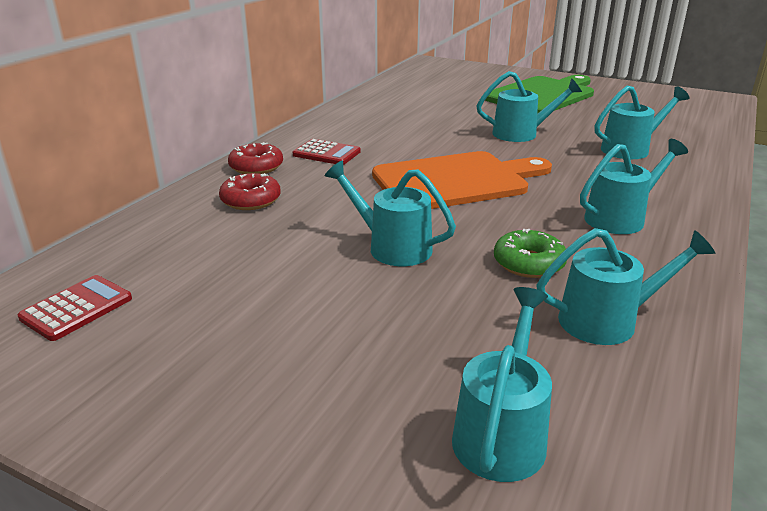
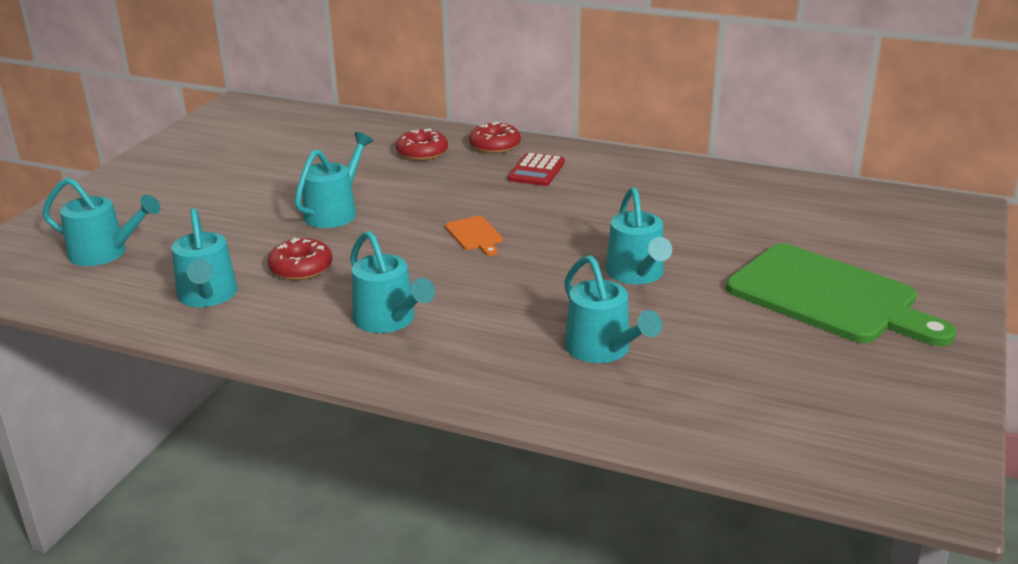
camera: 85 degrees right, 0 degrees up
(77, 308) = (266, 128): red calculator -> none
(455, 181) = (474, 235): orange cutting board -> orange cutting board, size x0.40
(528, 263) = (301, 268): green donut -> red donut

